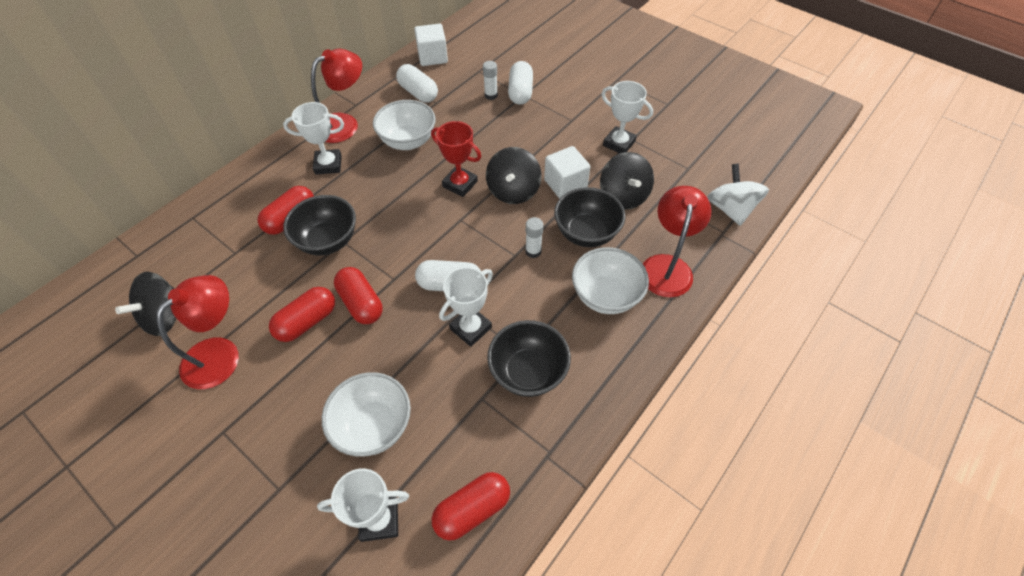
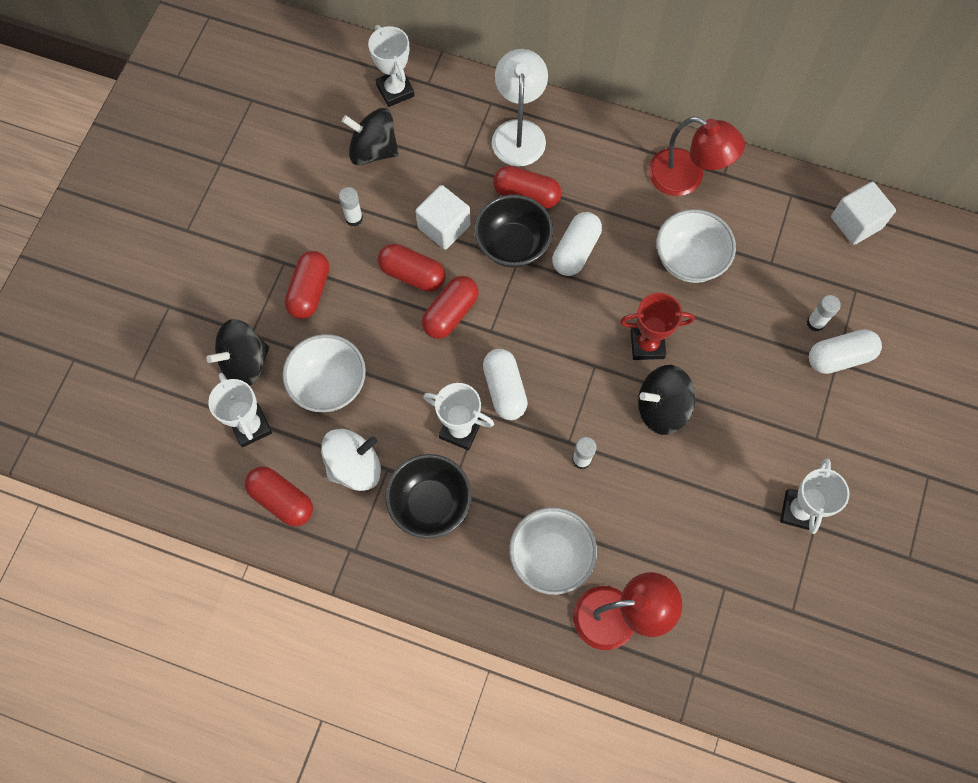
camera: 70 degrees right, 15 degrees up
(220, 353) = (354, 218): red lamp -> white glue stick
(233, 207) = (519, 132): none -> white lamp
(268, 416) = (309, 291): none -> red capsule
(328, 165) = (616, 192): white trophy -> white trophy (395, 90)
(418, 93) = (778, 235): white capsule -> white capsule (575, 251)
(460, 184) = (647, 344): red trophy -> red trophy turned 75 degrees clockwise
(565, 184) = (698, 464): white cube -> white cube (444, 226)
(586, 233) = (631, 511): black bowl -> none
(623, 196) = (707, 539): black spinning top -> black spinning top (245, 362)
(730, 209) = (742, 678): white spinning top -> white spinning top (354, 466)

